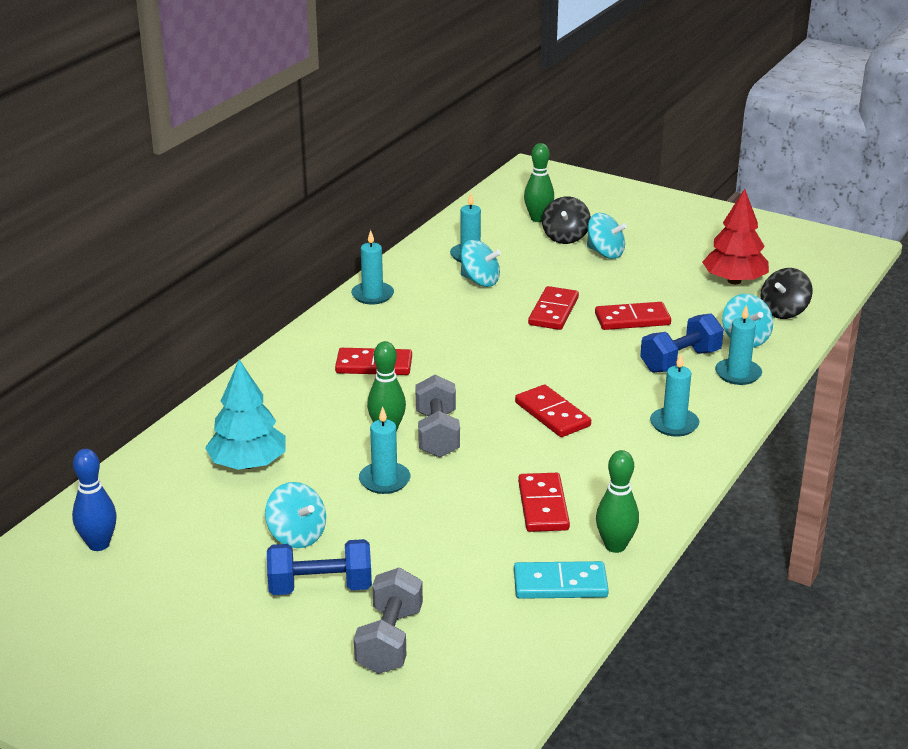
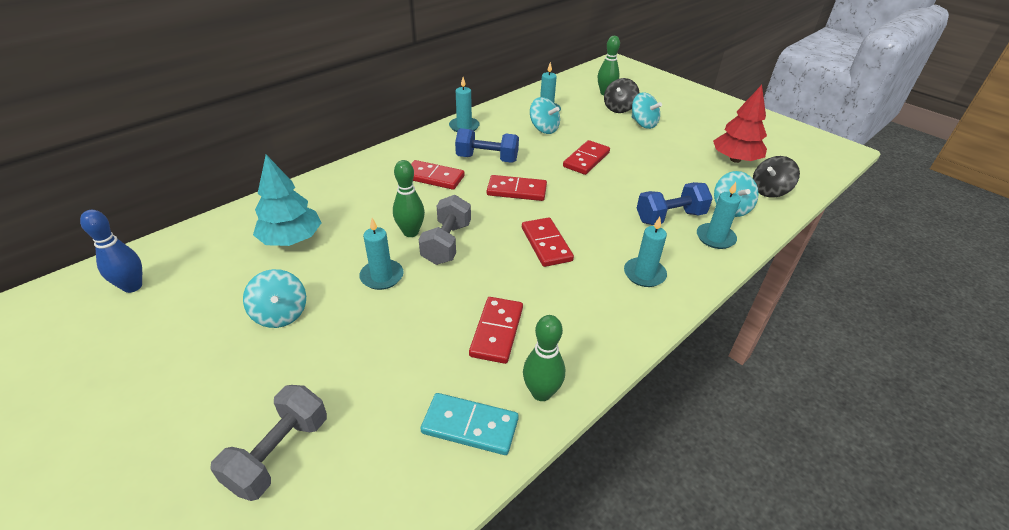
camera: 15 degrees right, 10 degrees up
(320, 587) = (262, 373): blue dumbbell -> blue dumbbell (487, 159)
(632, 319) = (644, 176): red domino -> red domino (516, 190)

